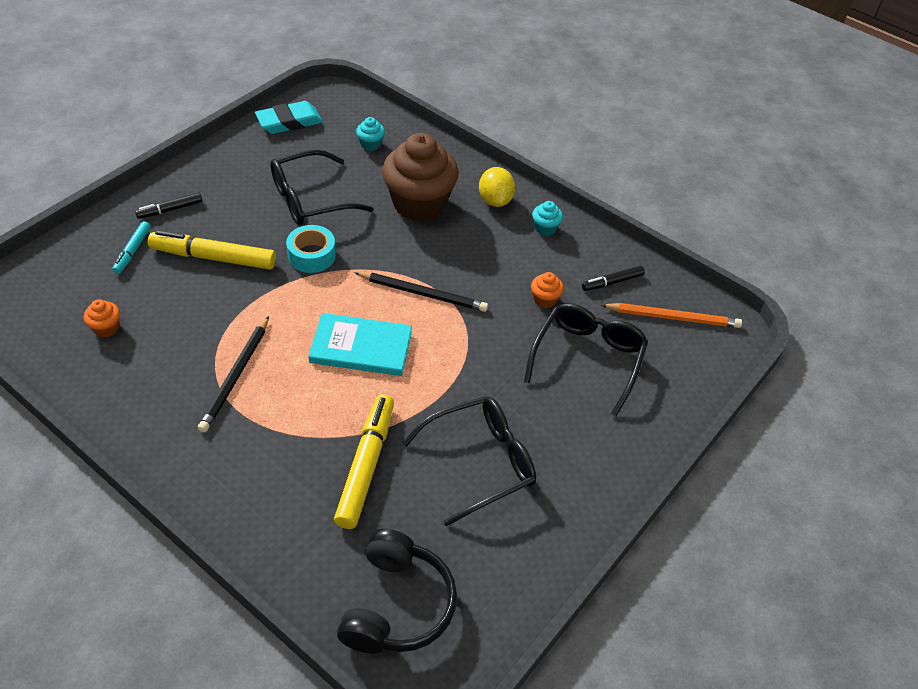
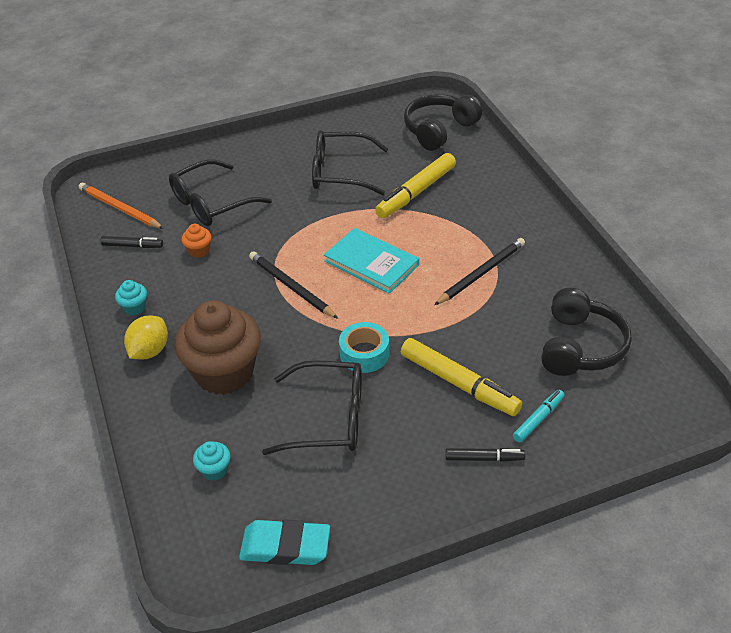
camera: 145 degrees left, 5 degrees down
(106, 328) = (580, 346): orange cupcake -> black headphones

